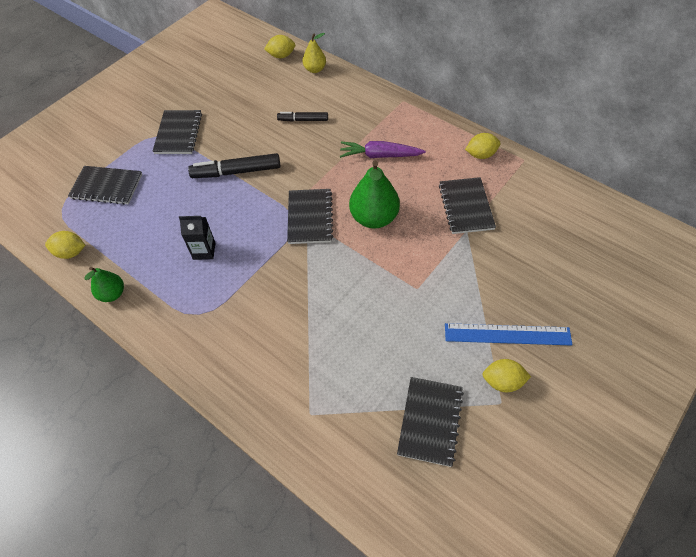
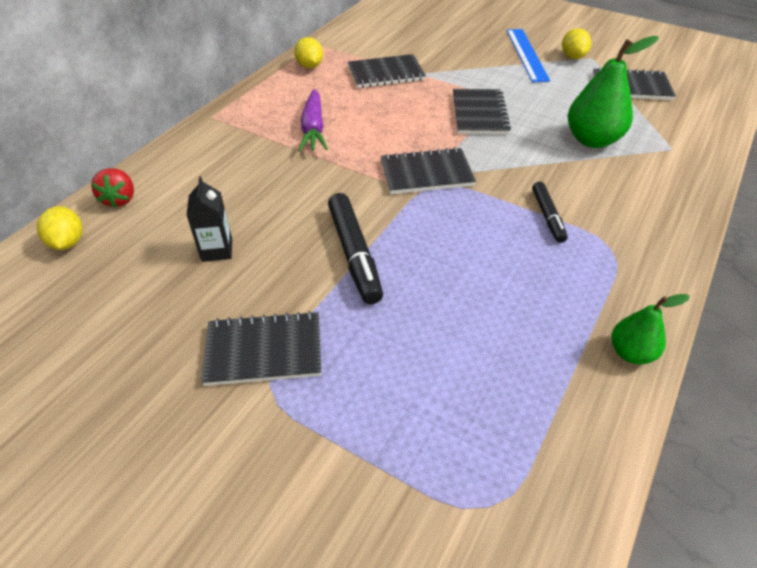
camera: 100 degrees left, 10 degrees down
(71, 252) = (583, 445): yellow lemon -> none
(107, 186) = (414, 435): black notebook -> black notebook (479, 114)
(204, 251) = (512, 262): black carton -> black carton (217, 250)
(303, 120) = (241, 199): black marker -> black marker (547, 216)
(315, 69) = (120, 199): yellow pear -> red strawberry
(374, 218) = (415, 127): green pear -> green pear (592, 140)

